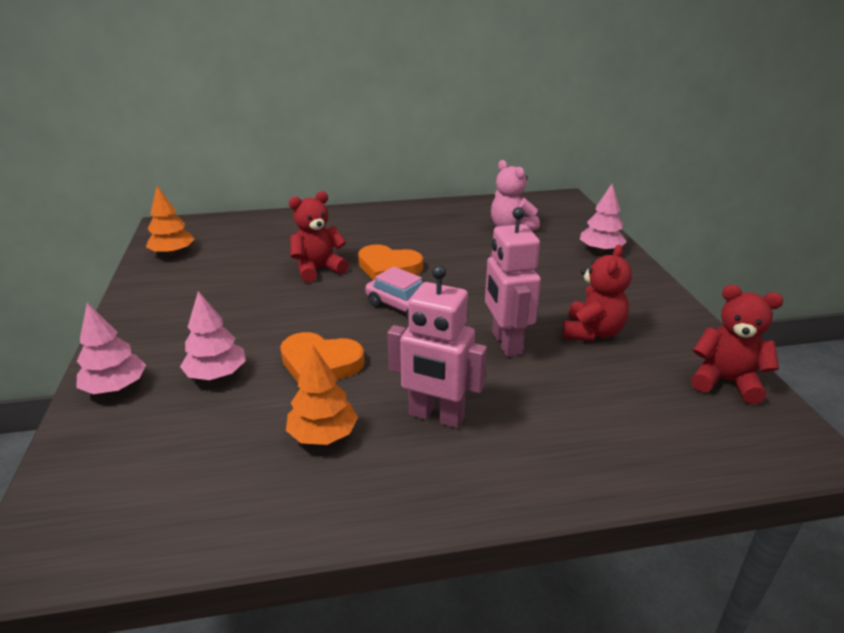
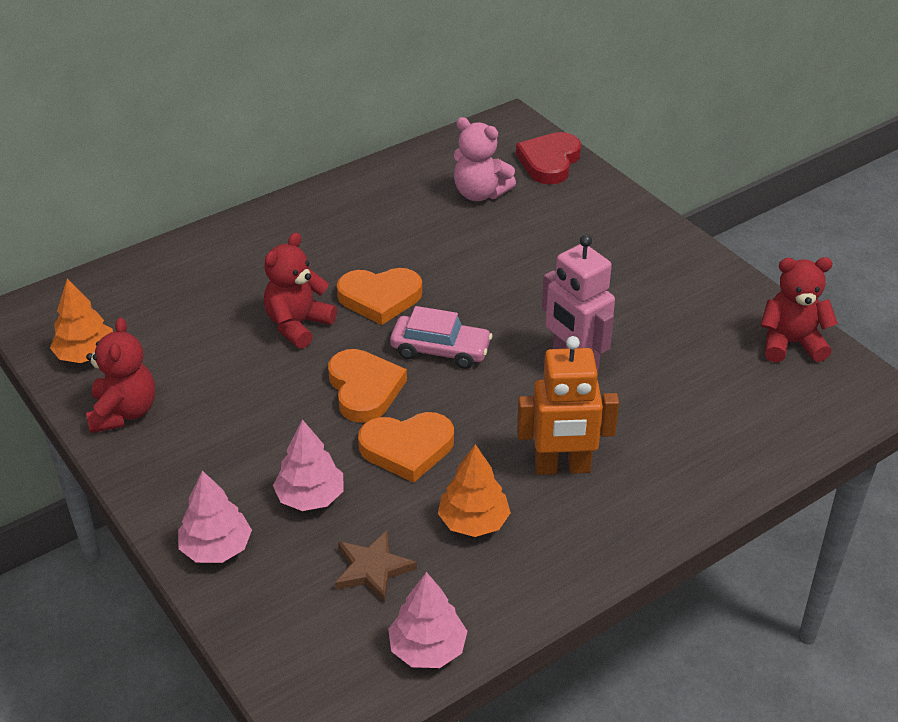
camera: 25 degrees left, 10 degrees up
(207, 443) = (372, 569): none -> brown star
(326, 317) = (364, 389): none -> orange heart
(436, 416) = (562, 467): pink robot -> orange robot
(576, 222) = (549, 162): none -> red heart
(592, 332) = (648, 323): red teddy bear -> red teddy bear (124, 412)
(600, 250) = (599, 202): pink tree -> pink tree (427, 649)

